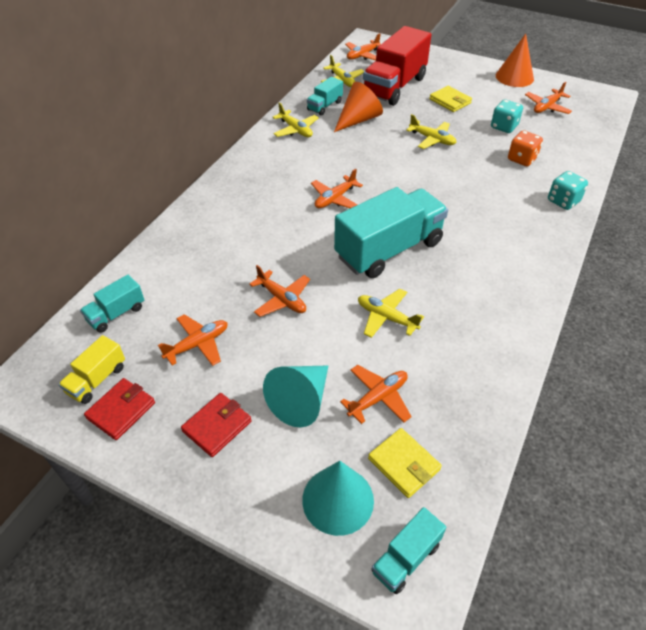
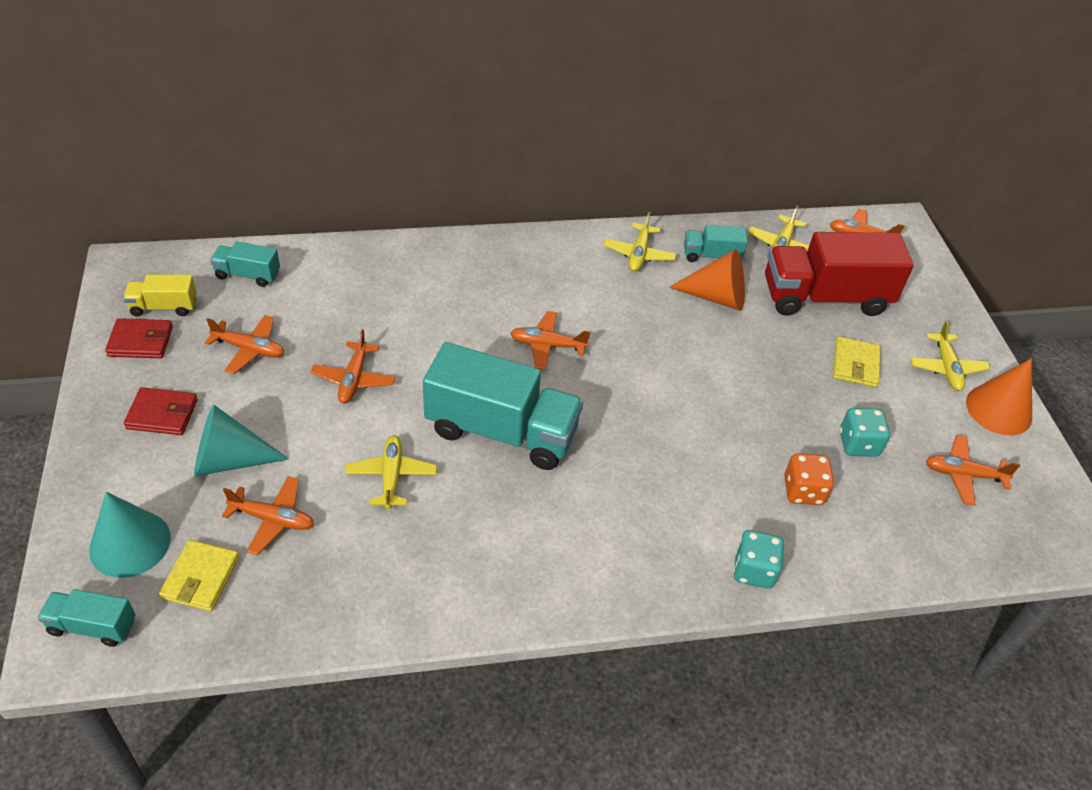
camera: 50 degrees right, 0 degrees up
(432, 139) = (749, 382): yellow plane -> yellow plane (946, 368)

